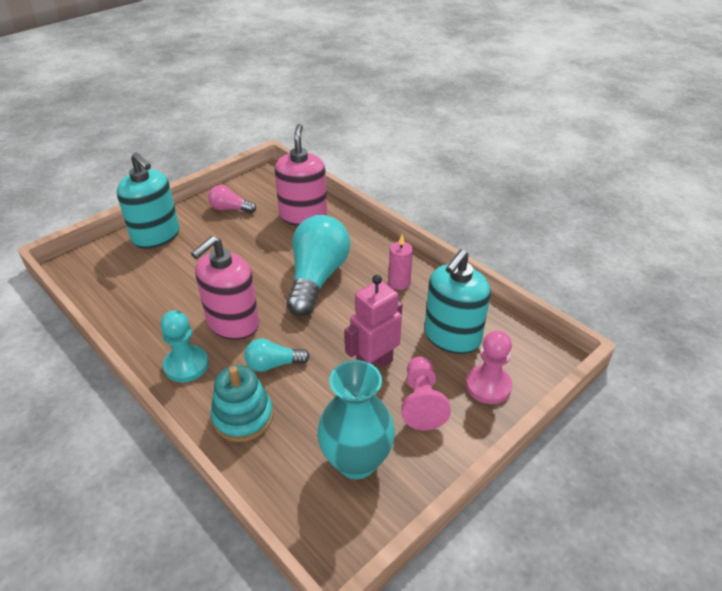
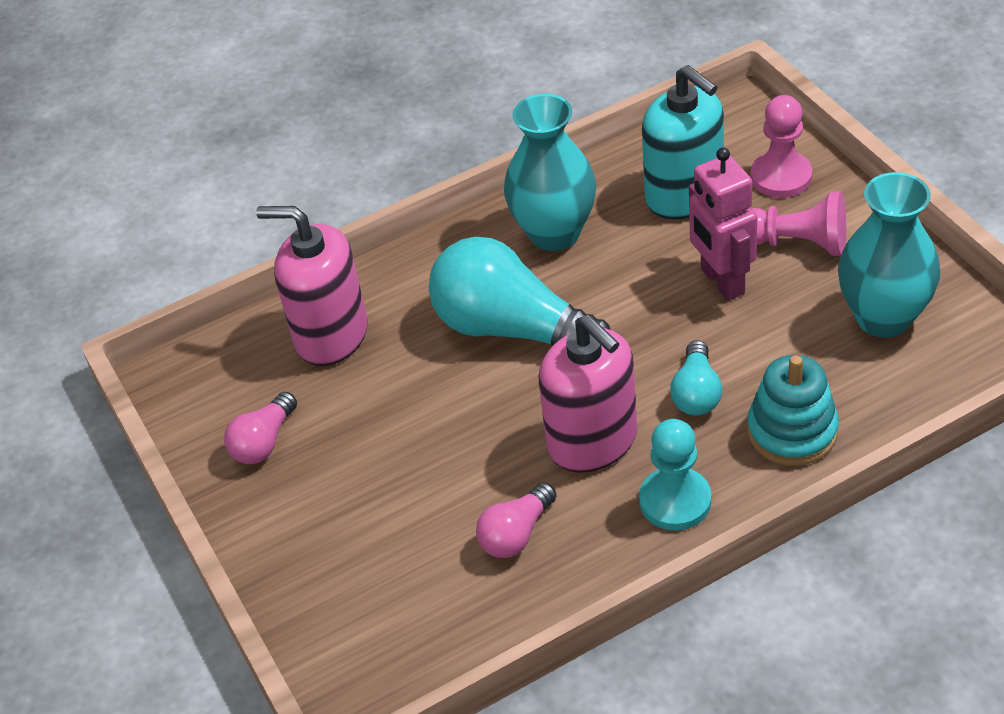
camera: 70 degrees left, 5 degrees up
(156, 236) = (308, 559): turquoise soap dispenser -> none
(166, 303) = (516, 534): none -> pink light bulb
(399, 283) = (554, 233): pink candle -> turquoise vase

